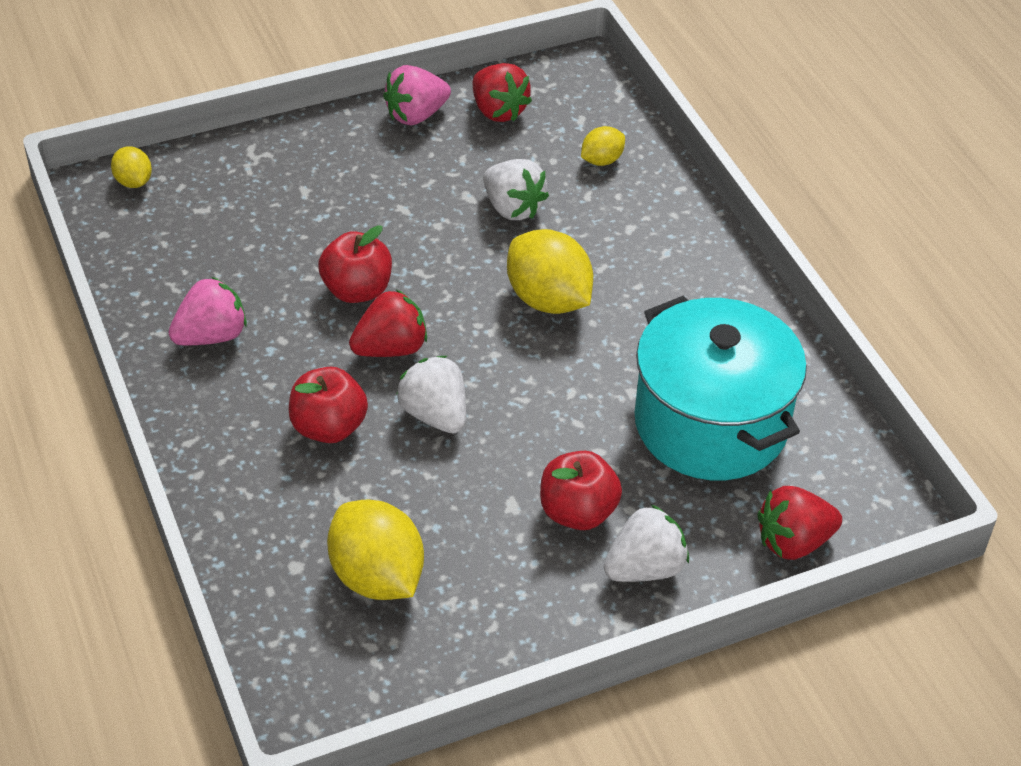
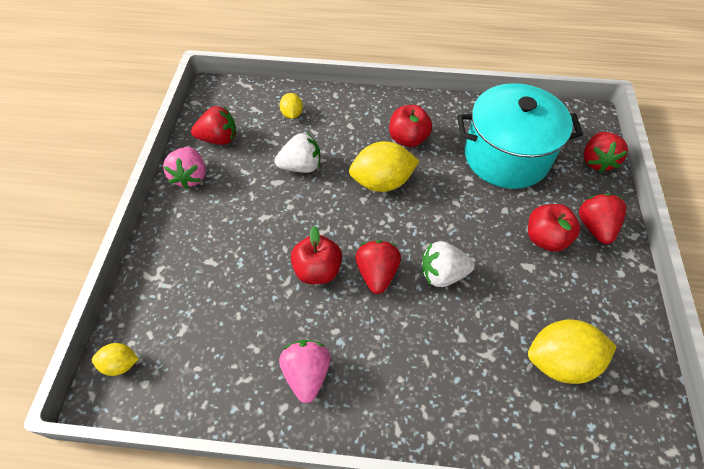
camera: 60 degrees left, 10 degrees up
(329, 427) = (426, 336): red apple -> red apple (408, 139)
(645, 568) = (595, 227): white strawberry -> red strawberry

